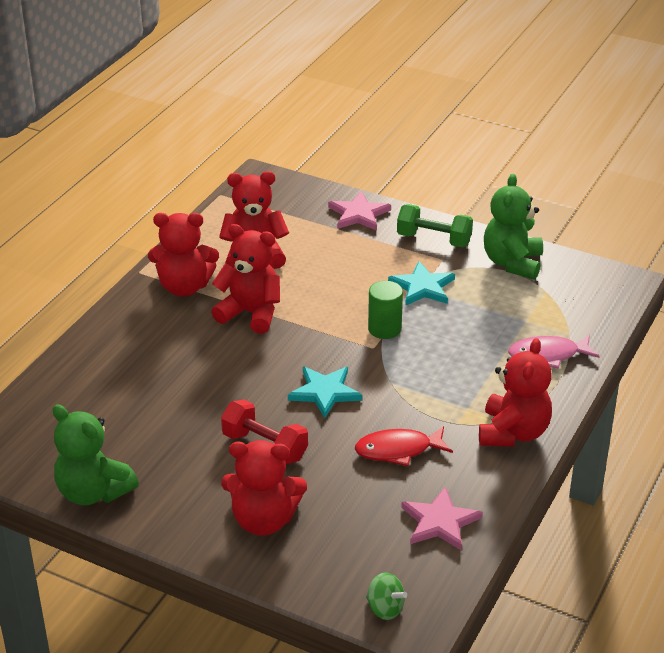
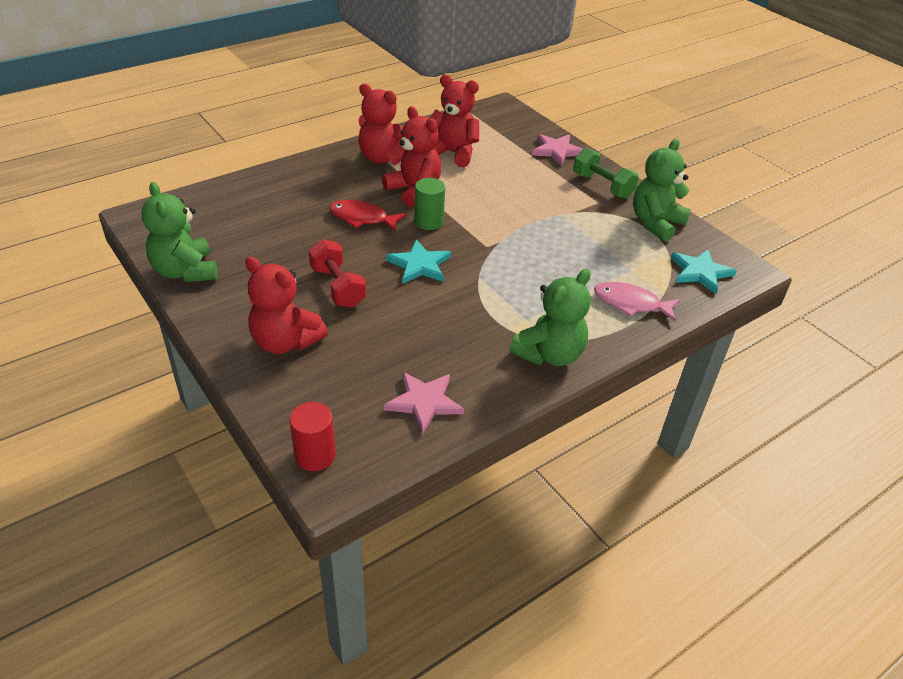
camera: 25 degrees right, 5 degrees up
(384, 329) = (507, 236): green cylinder -> green cylinder (429, 222)
(385, 608) = (315, 455): green spinning top -> red cylinder
(398, 450) = (439, 330): red fish -> red fish (362, 218)
(422, 287) = (564, 216): turquoise star -> turquoise star (700, 272)
(513, 433) = (549, 354): red teddy bear -> green teddy bear

